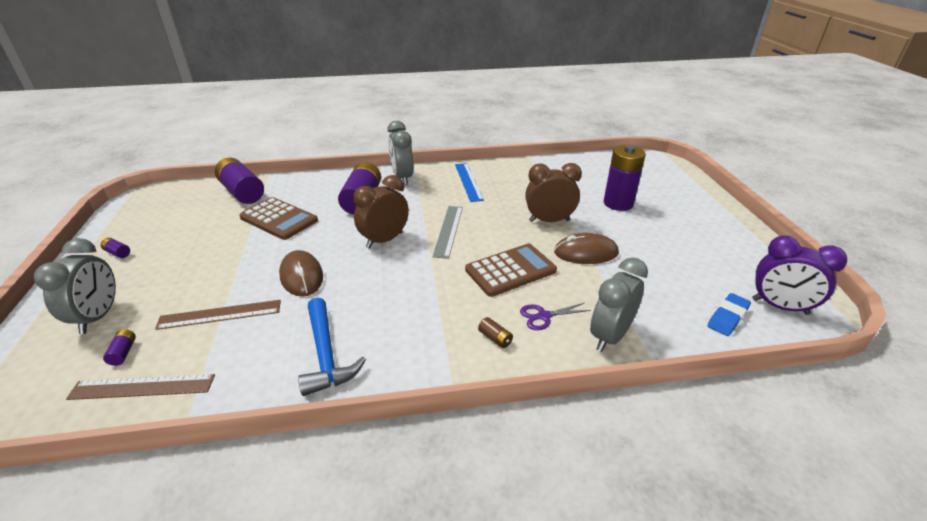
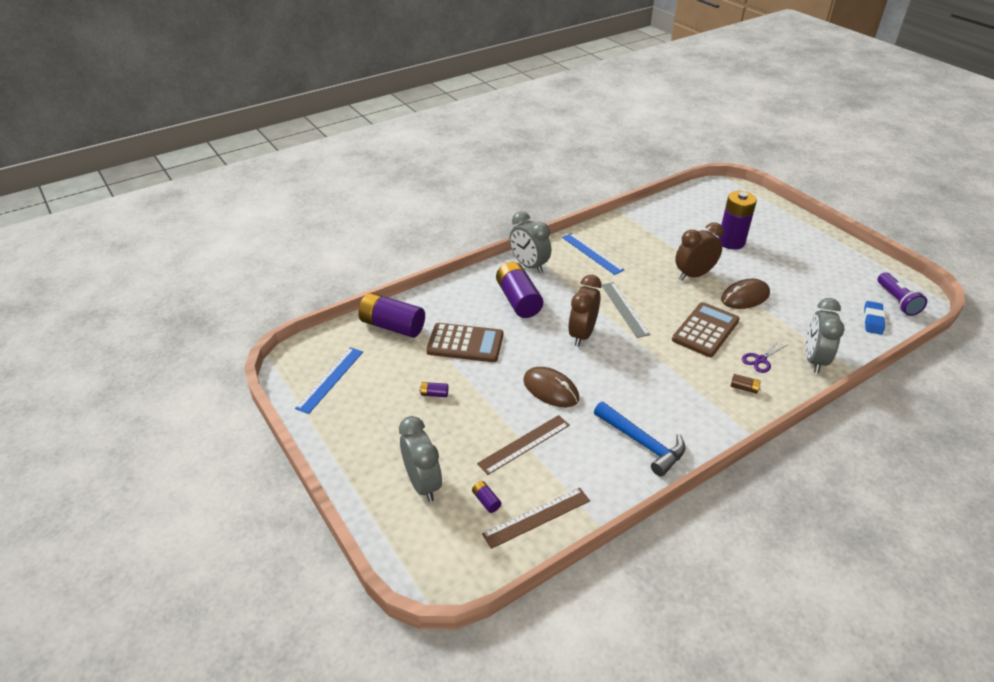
camera: 25 degrees left, 5 degrees up
(118, 253) = (355, 425): purple battery -> purple battery (434, 394)
(149, 215) = (330, 379): none -> blue ruler
(779, 306) = (897, 301): purple clock -> purple flashlight

